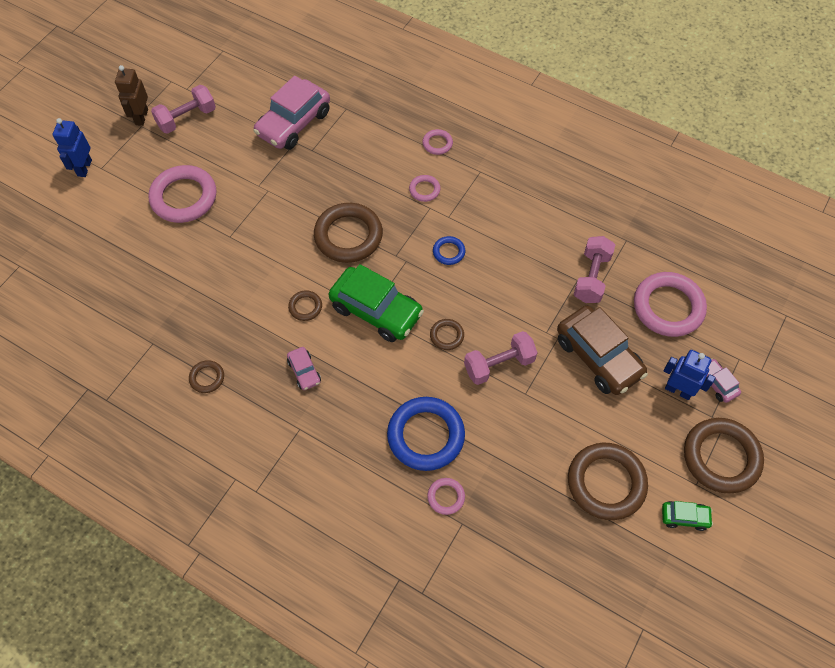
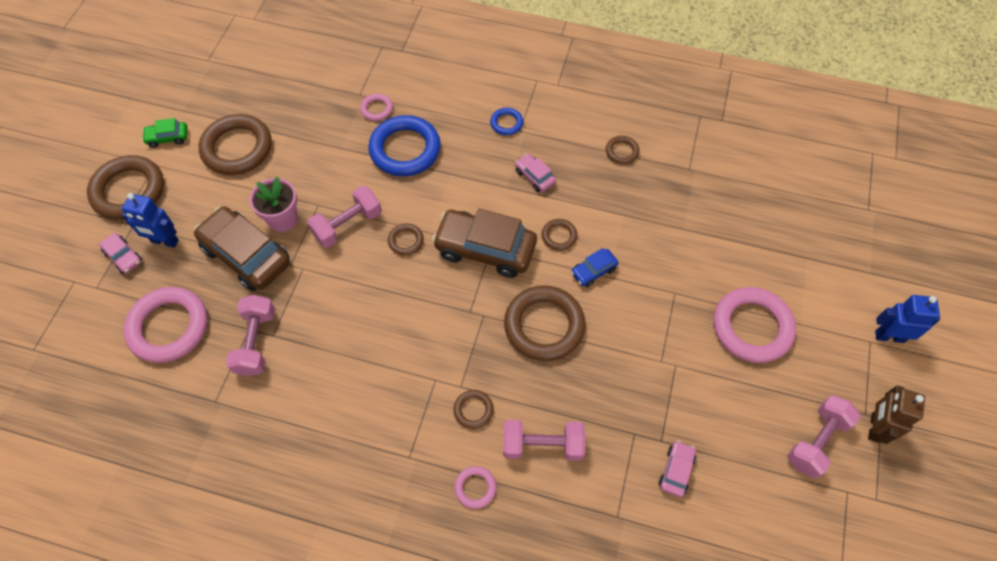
camera: 165 degrees right, 0 degrees up
(84, 168) = (889, 336): blue robot -> blue robot turned 75 degrees counterclockwise
(141, 117) = (874, 427): brown robot -> brown robot turned 150 degrees counterclockwise
(288, 269) = (593, 271): none -> blue car
(293, 123) = (676, 471): pink car -> pink car, size x0.47
(376, 311) = (485, 249): green car -> brown car
(381, 157) = (542, 445): none -> pink dumbbell
(424, 190) = (473, 410): pink ring -> brown ring
(448, 252) = (424, 334): blue ring -> blue ring (506, 123)
(561, 386) = (283, 219): none -> pink flower pot

